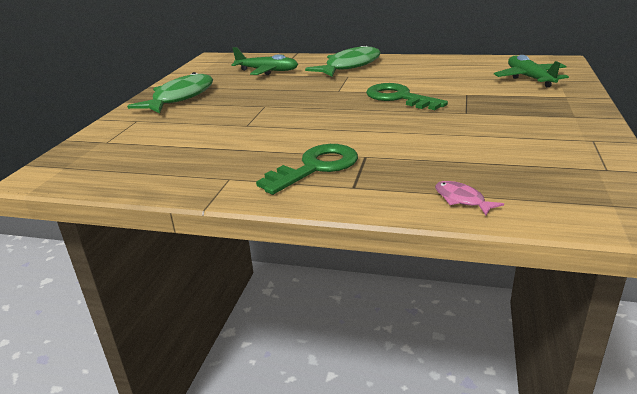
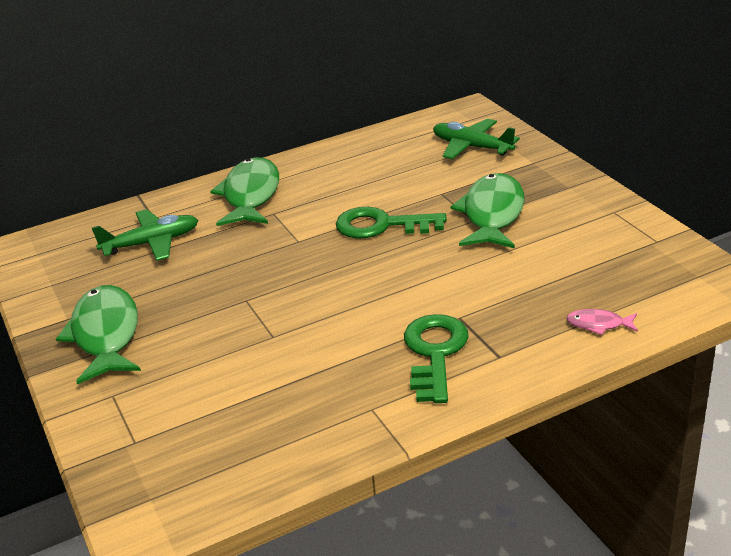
camera: 40 degrees left, 5 degrees up
(485, 113) = (492, 214): none -> green fish

